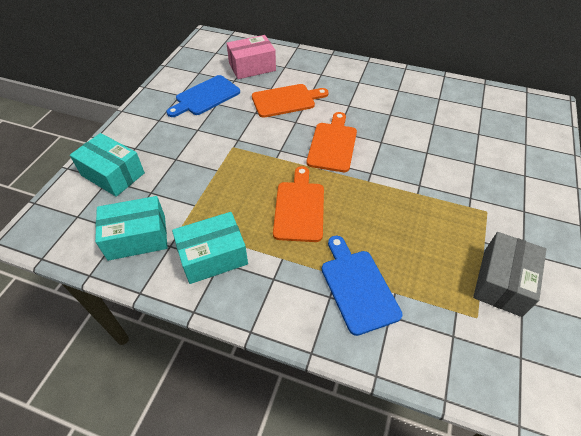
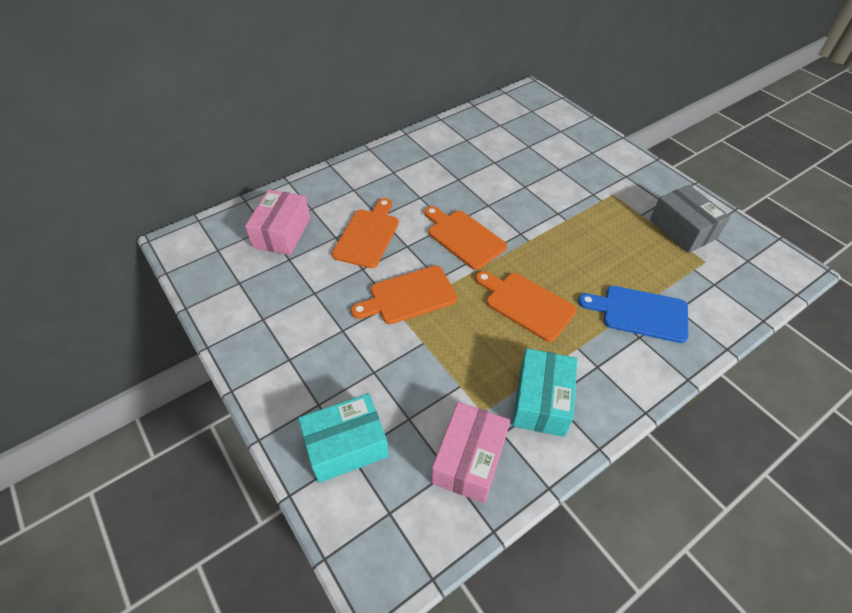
camera: 55 degrees left, 0 degrees up
(137, 237) = (469, 459): turquoise box -> pink box
(205, 97) = (291, 297): blue cutting board -> none
(251, 144) = (409, 296): none -> orange cutting board

